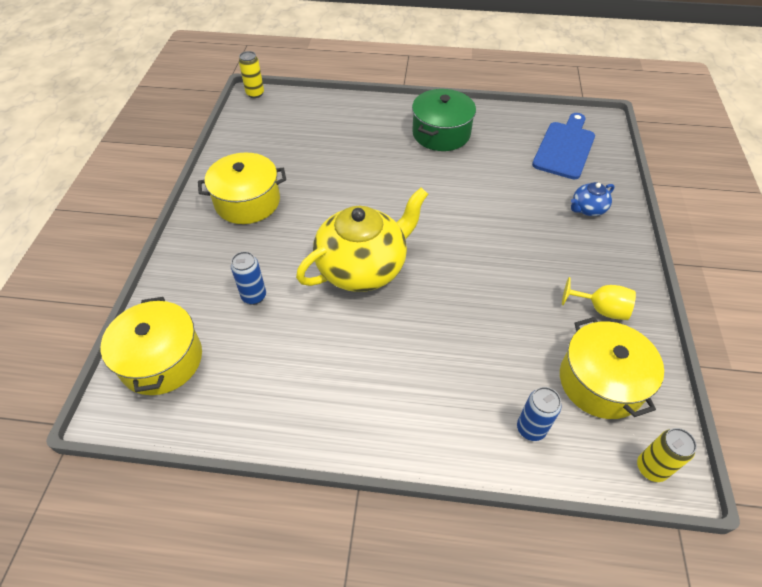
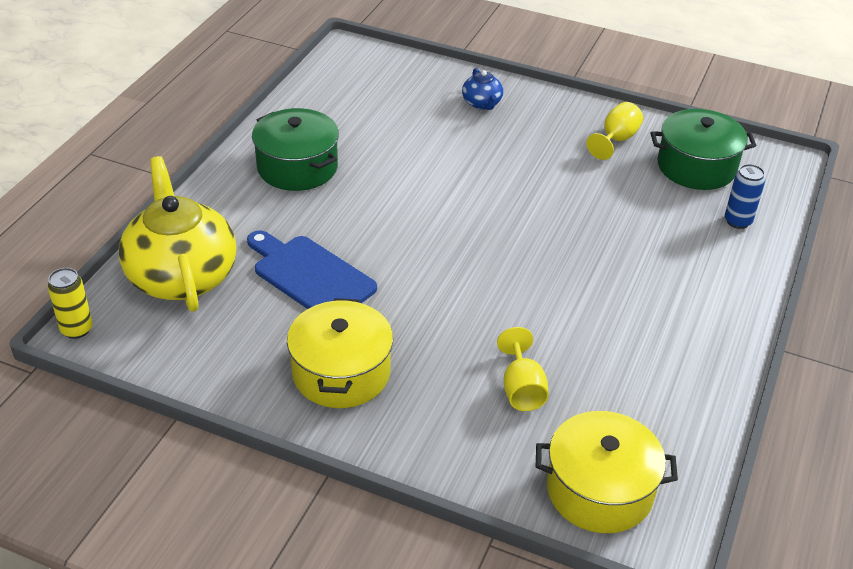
camera: 75 degrees left, 10 degrees down
(254, 296) = (521, 389): blue can -> yellow goblet
(363, 267) = (507, 285): yellow teapot -> yellow teapot (182, 276)
(565, 148) = (378, 86): blue cutting board -> blue cutting board (310, 276)
(600, 381) = (696, 167): yellow pot -> green pot
(651, 468) = (782, 169): yellow can -> none

